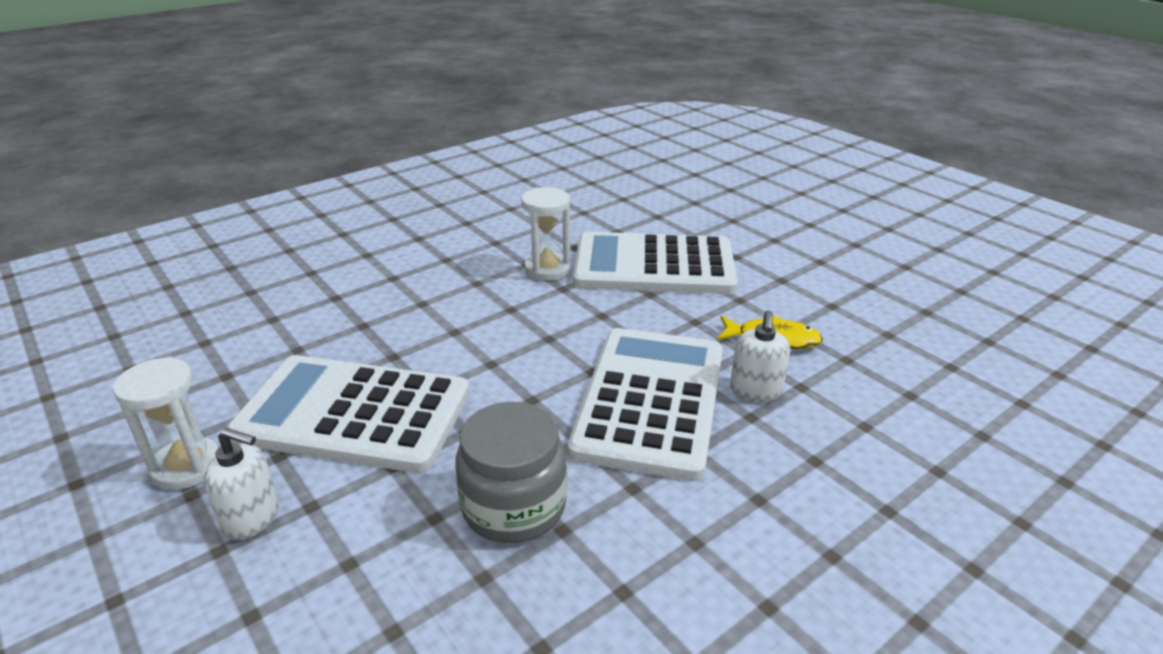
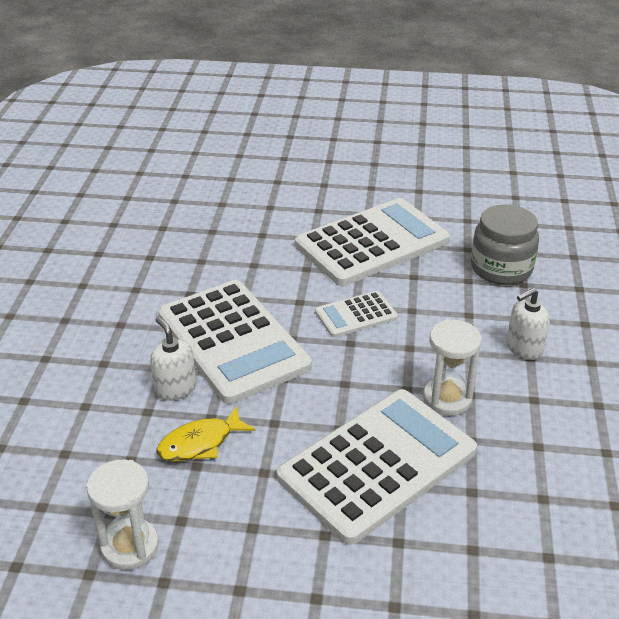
camera: 135 degrees right, 5 degrees up
(187, 467) = (394, 191): white hourglass -> white hourglass (130, 546)
(252, 517) = (332, 196): white soap dispenser -> white soap dispenser (524, 348)
(505, 355) = (356, 315): none -> white calculator
(514, 506) = (234, 256): grey jar -> grey jar (501, 268)

